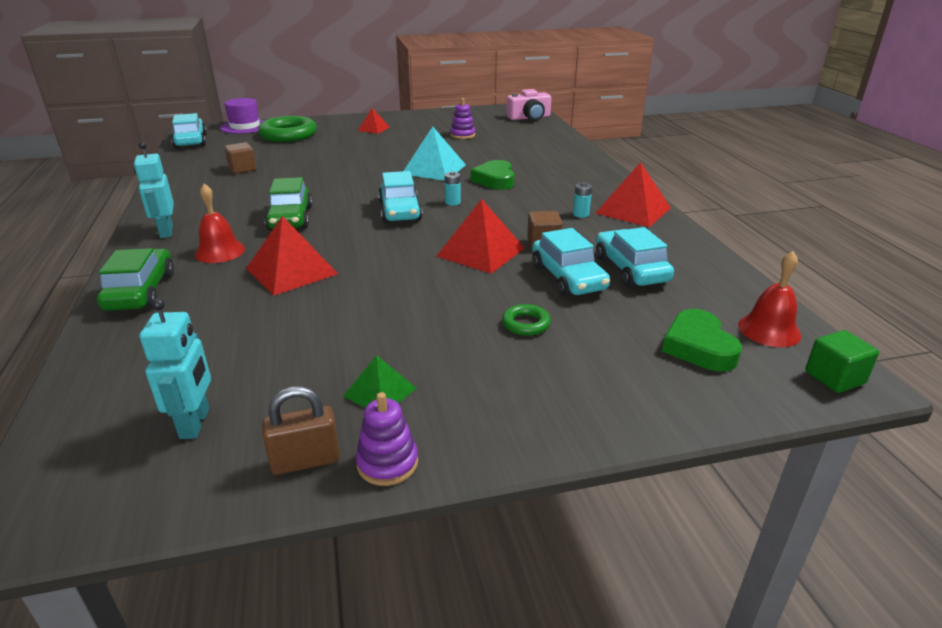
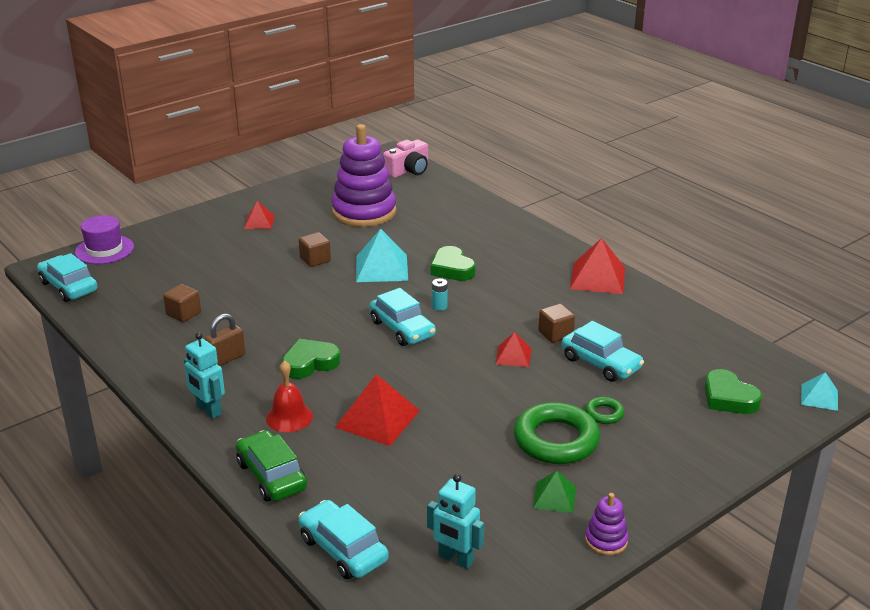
camera: 25 degrees left, 0 degrees up
(195, 423) = (455, 559): turquoise robot -> turquoise robot turned 150 degrees clockwise
(288, 135) = (173, 252): green ring -> green ring (556, 440)
(290, 218) = (310, 363): green car -> green heart
(305, 461) = (555, 556): brown padlock -> brown padlock (226, 359)
(386, 155) = (315, 260): none -> brown cube
(462, 135) = (364, 212): purple stacking toy -> purple stacking toy, size x2.32
(481, 252) = (513, 356): red pyramid -> red pyramid, size x0.58
(580, 214) = (559, 293): turquoise battery -> none
(630, 269) = (639, 342): turquoise car -> turquoise car (343, 549)
(769, 330) = (763, 371): red bell -> none
(834, 378) = (819, 397): green cube -> turquoise pyramid

